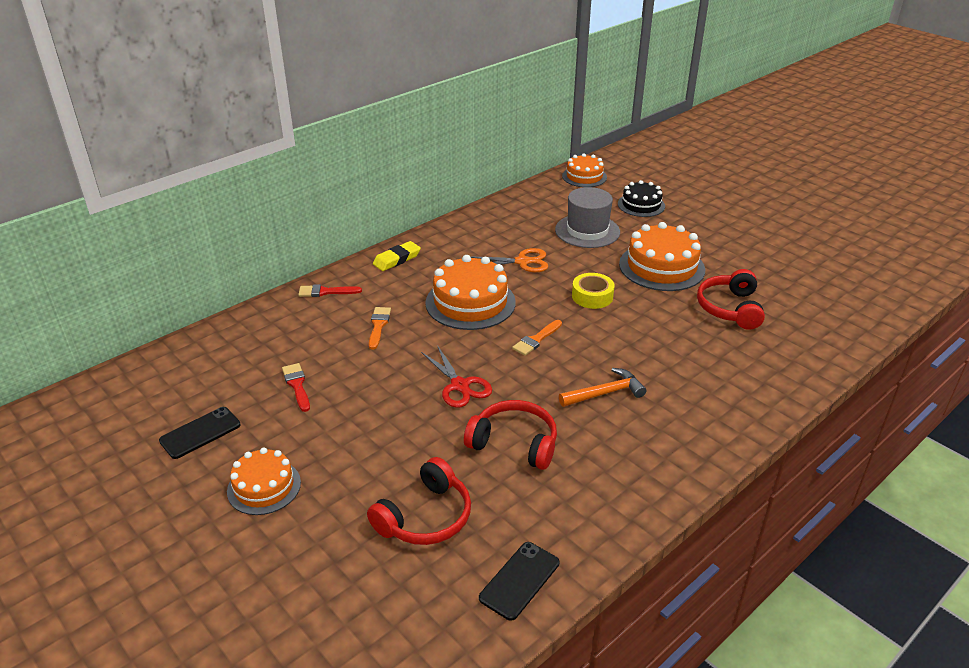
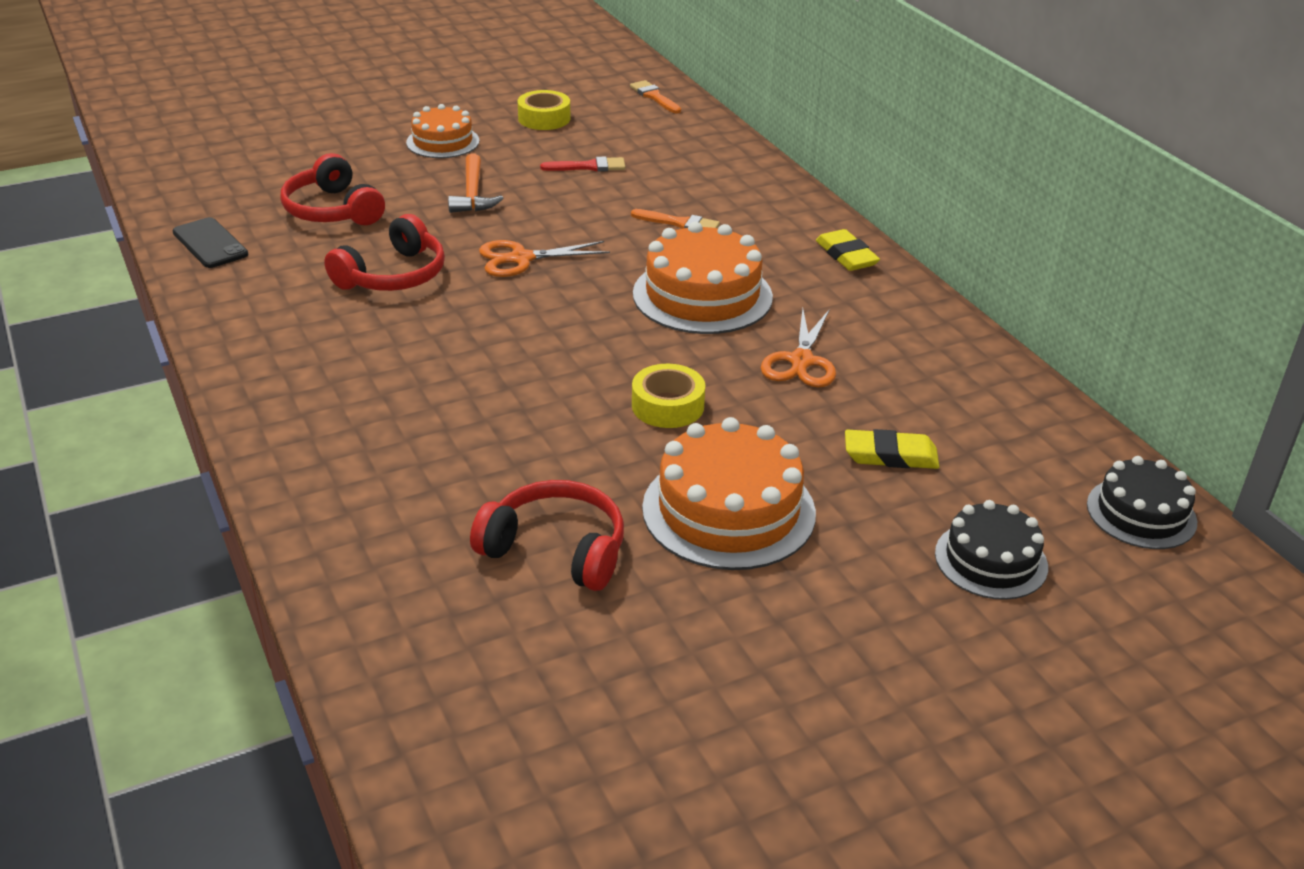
camera: 105 degrees right, 0 degrees up
(200, 433) = (544, 118): black phone -> yellow tape
(325, 292) = (777, 198): red brush -> none
(460, 386) = (521, 259): red scissors -> orange scissors
(536, 339) = (582, 330): orange brush -> orange brush (654, 97)
(584, 176) = (1141, 513): orange cake -> black cake
(587, 231) = (890, 455): grey hat -> yellow eraser
(605, 393) = (432, 358): orange hammer -> orange hammer (473, 194)

